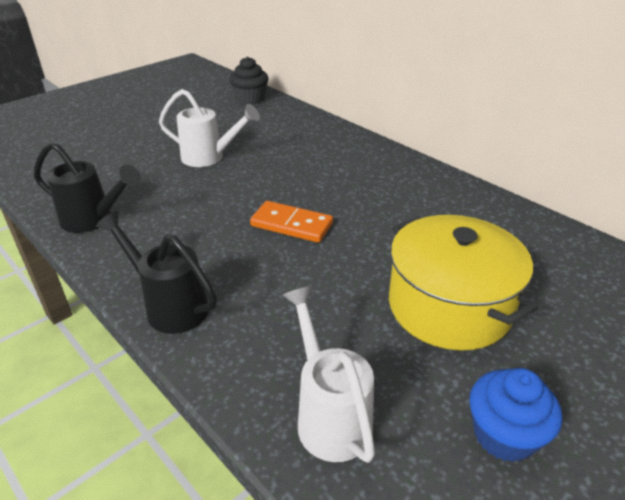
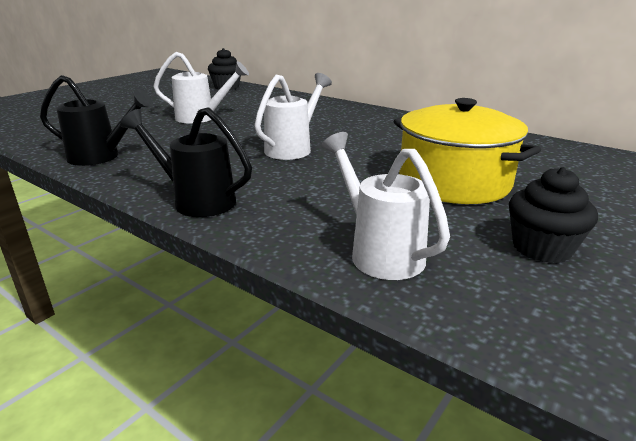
camera: 10 degrees left, 10 degrees down
(291, 224) = (293, 148): orange domino -> white watering can
(504, 435) = (542, 248): blue cupcake -> black cupcake

